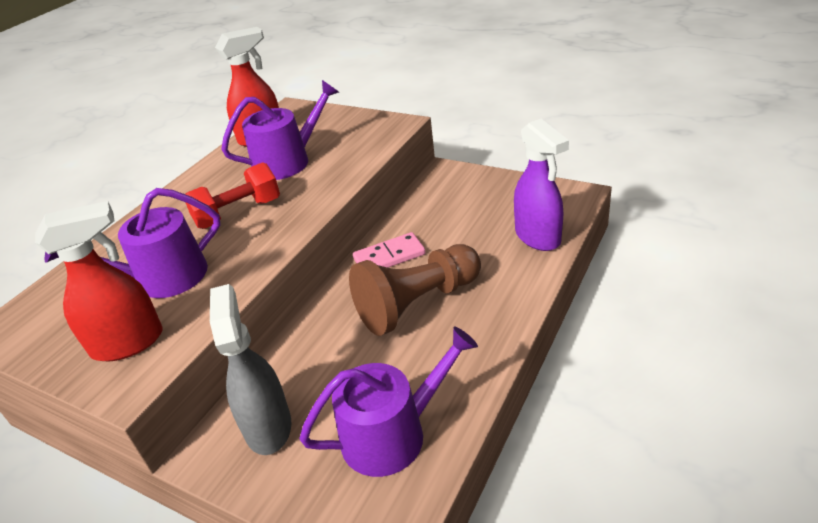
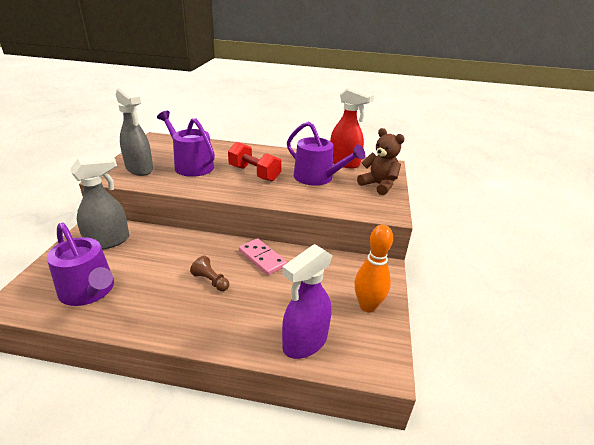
camera: 65 degrees right, 5 degrees down
(129, 343) = (139, 169): red spray bottle -> grey spray bottle
(334, 121) = (379, 185): none -> brown teddy bear
(417, 304) = (211, 281): brown pawn -> brown pawn, size x0.43
(498, 191) = (367, 306): none -> orange bowling pin

